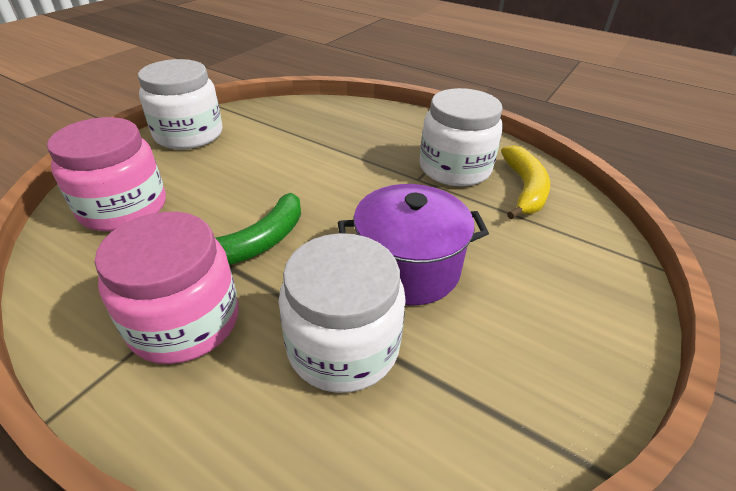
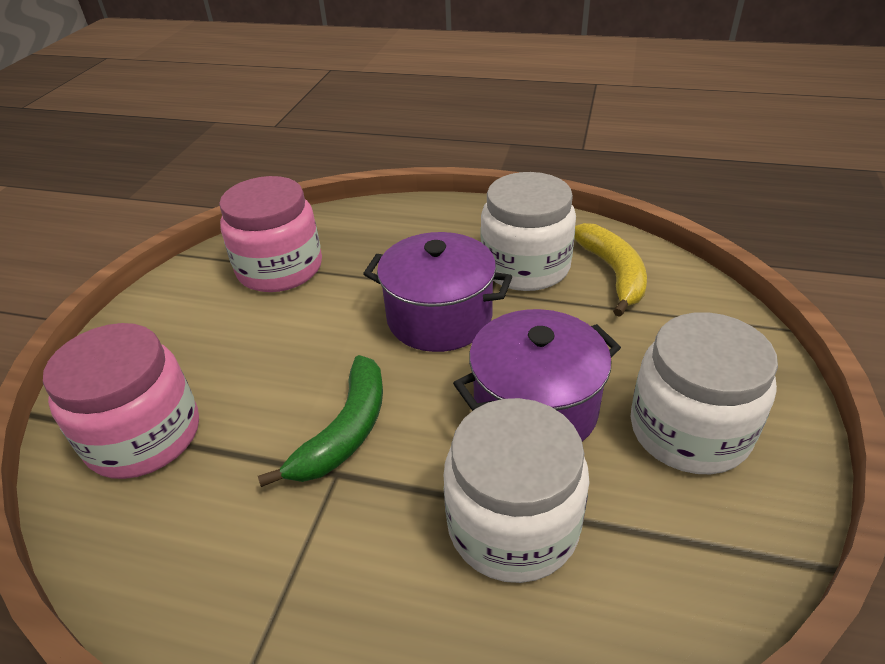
camera: 15 degrees left, 0 degrees up
(185, 321) = (315, 558): pink jar -> pink jar (280, 268)
(189, 134) = (169, 307): white jar -> white jar (689, 430)
(369, 186) = (439, 317): none -> purple pot

